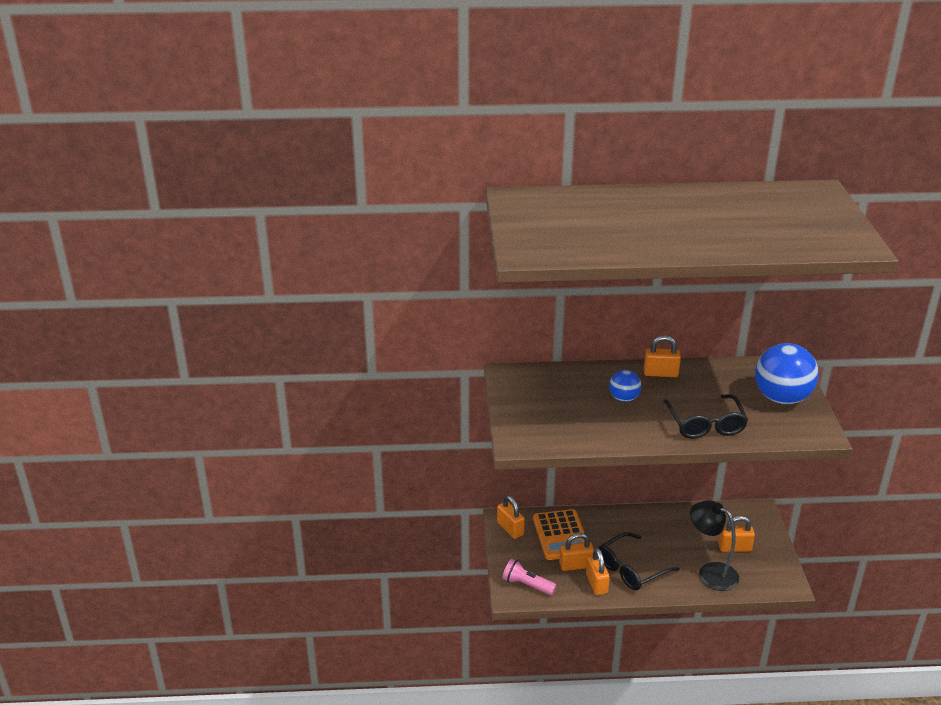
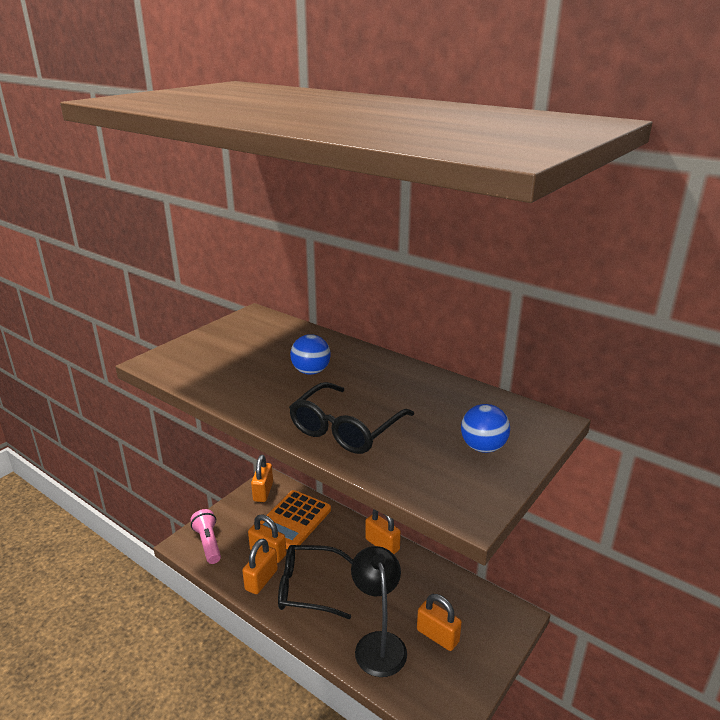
camera: 40 degrees right, 5 degrees down
(660, 373) = (386, 368): orange padlock -> orange padlock (382, 544)
(781, 398) = (483, 447): blue ball -> blue ball, size x0.53

